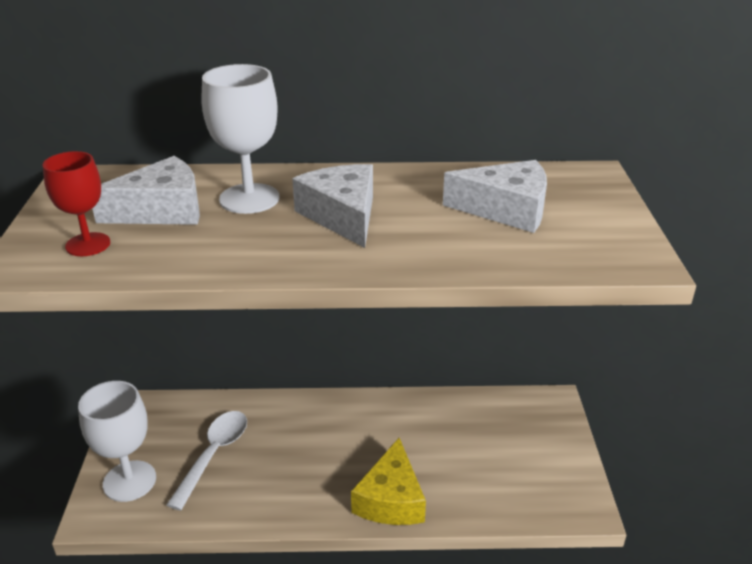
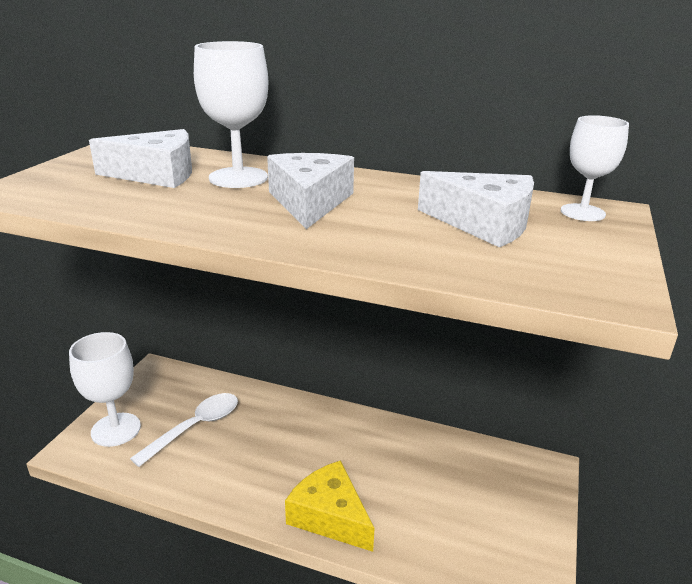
camera: 20 degrees right, 5 degrees down
(88, 244) = (71, 187): red goblet -> none
(391, 499) = (330, 516): yellow cheese -> yellow cheese turned 105 degrees clockwise
(575, 181) = (582, 212): none -> white goblet

